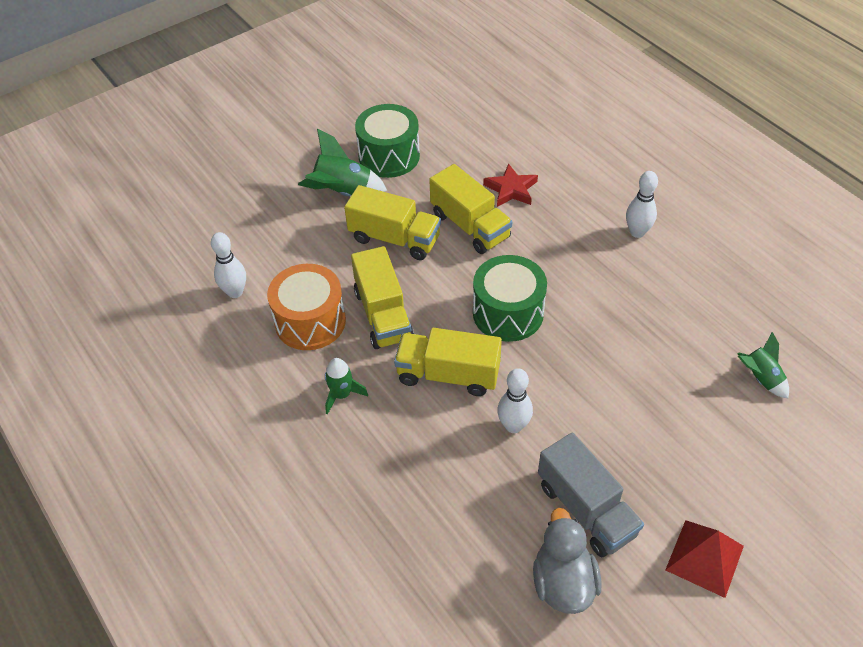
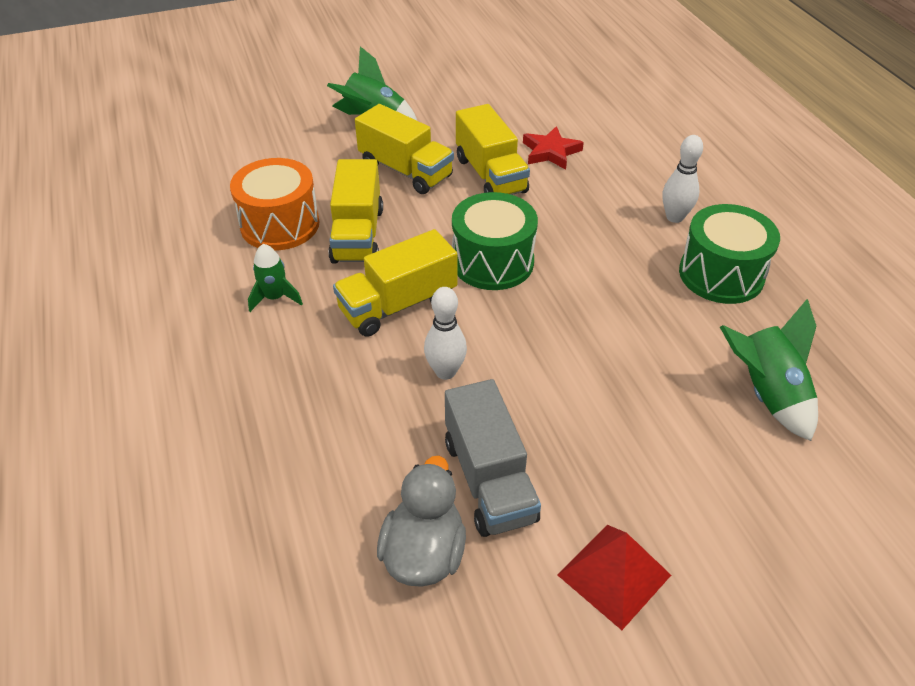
camera: 15 degrees right, 5 degrees down
(235, 292) = (220, 184): white bowling pin -> none
(389, 156) = (437, 101): green drum -> green drum (721, 274)
(448, 374) = (398, 305): yellow truck -> yellow truck turned 60 degrees counterclockwise
(760, 378) = (766, 393): green rocket -> green rocket, size x1.60

